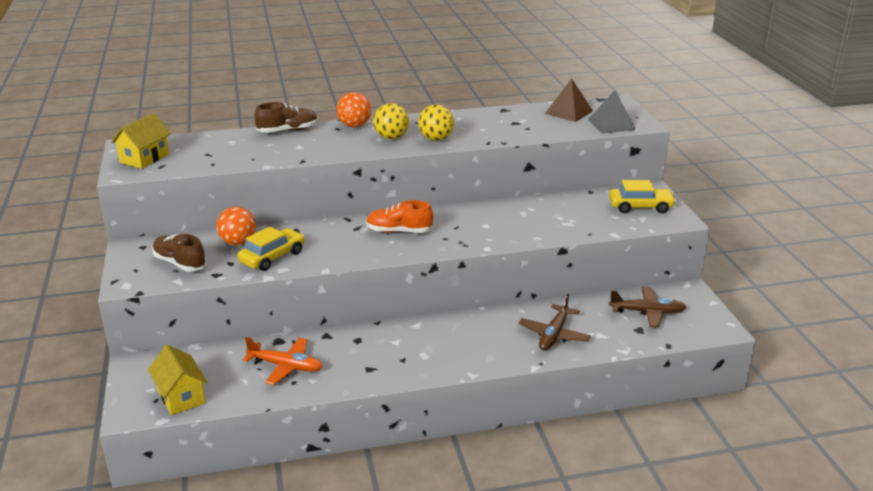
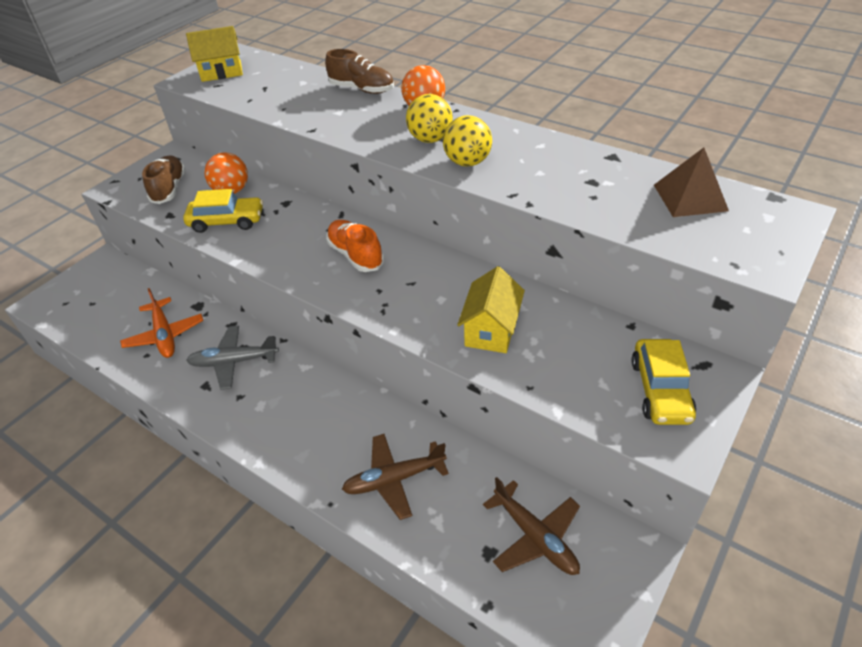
camera: 50 degrees right, 15 degrees up
(181, 396) = (78, 311): yellow house -> yellow house (491, 330)
(365, 349) = (234, 362): none -> grey plane
(611, 124) = (717, 246): grey pyramid -> none
(640, 207) = (660, 390): yellow car -> yellow car turned 45 degrees clockwise

